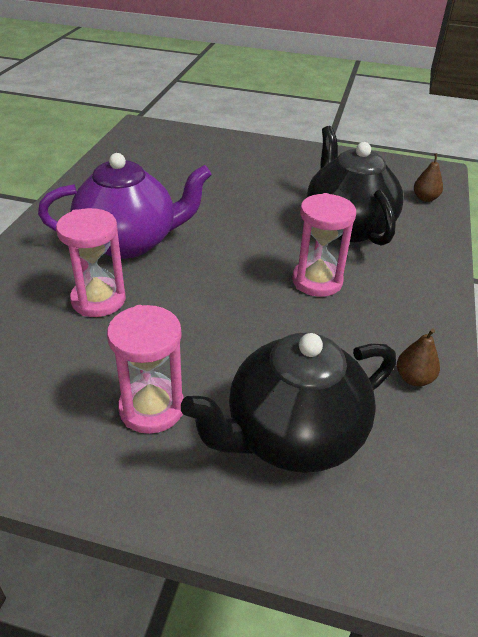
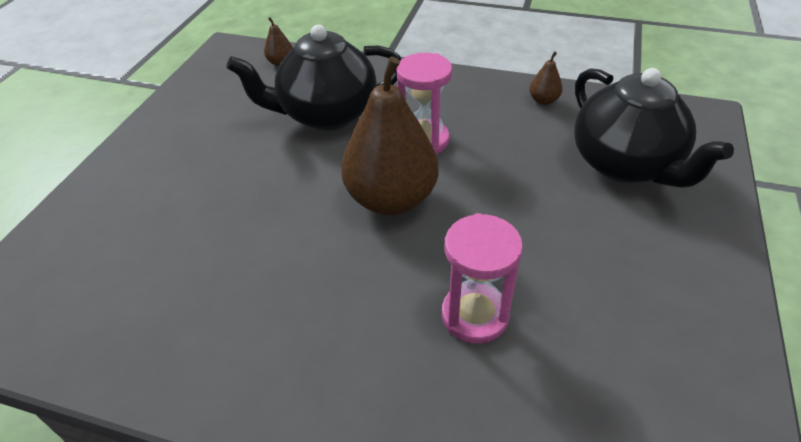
camera: 85 degrees left, 5 degrees up
(129, 242) = (348, 298): purple teapot -> none
(151, 408) = (627, 251): pink hourglass -> none
(232, 261) = (391, 199): none -> brown pear

